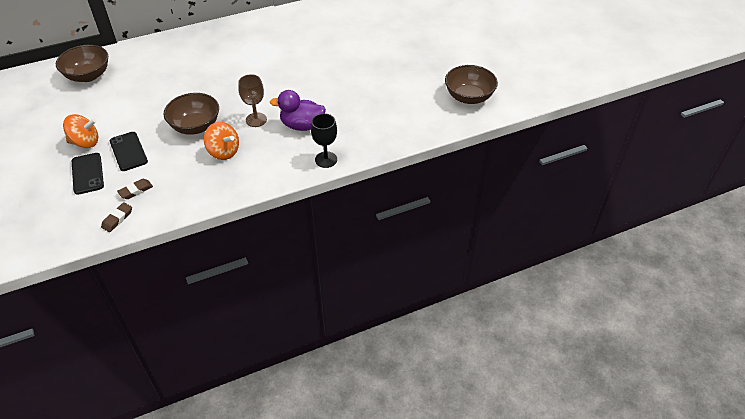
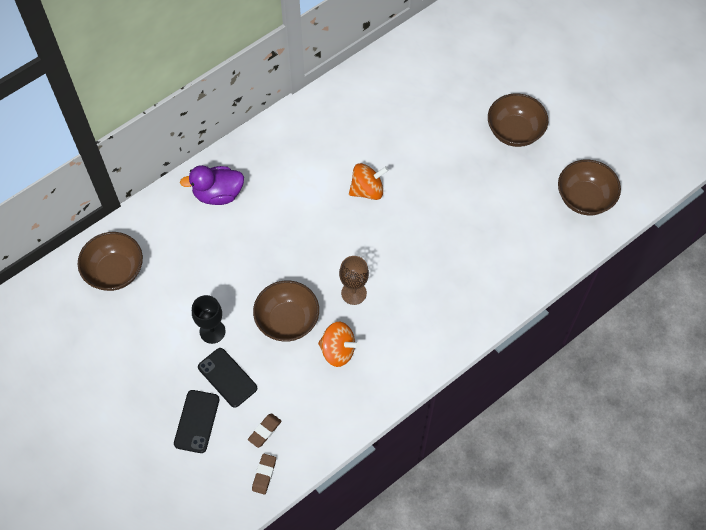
camera: 15 degrees left, 15 degrees up
(85, 142) = (169, 377): orange spinning top -> orange spinning top (367, 190)
(87, 173) = (197, 421): black phone -> black phone turned 45 degrees clockwise
(302, 125) = (410, 289): purple duck -> purple duck (218, 194)
(326, 159) = (457, 333): black goblet -> black goblet (212, 331)
(429, 50) = (514, 131): none -> brown bowl

